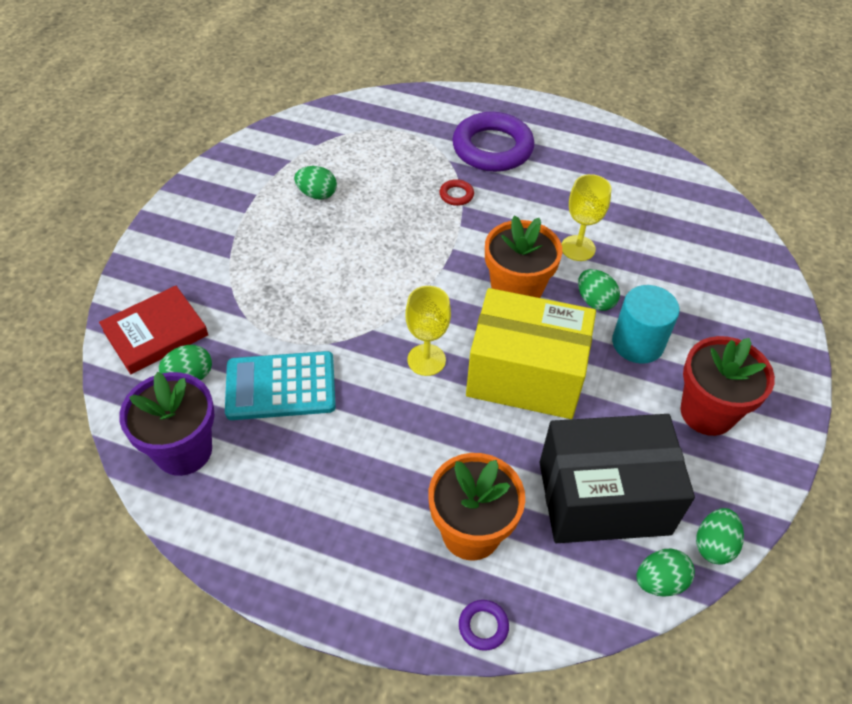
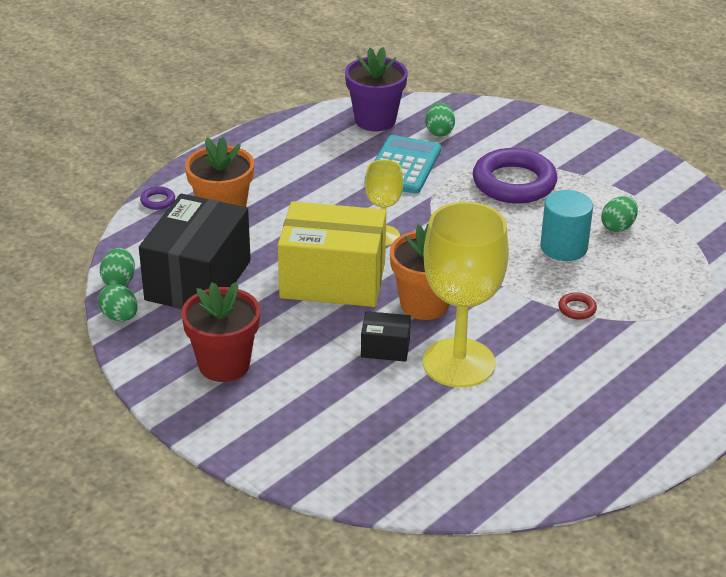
camera: 115 degrees right, 15 degrees down
(156, 333) = (490, 124): red book -> none
(492, 148) = (643, 356): purple ring -> purple ring (514, 183)
(525, 375) = (333, 280): yellow box -> yellow box turned 60 degrees clockwise
(578, 248) = (458, 363): yellow goblet -> yellow goblet, size x1.92
(595, 301) = (385, 348): green egg -> black box
(637, 343) = (321, 355): turquoise cylinder -> turquoise cylinder (563, 247)

